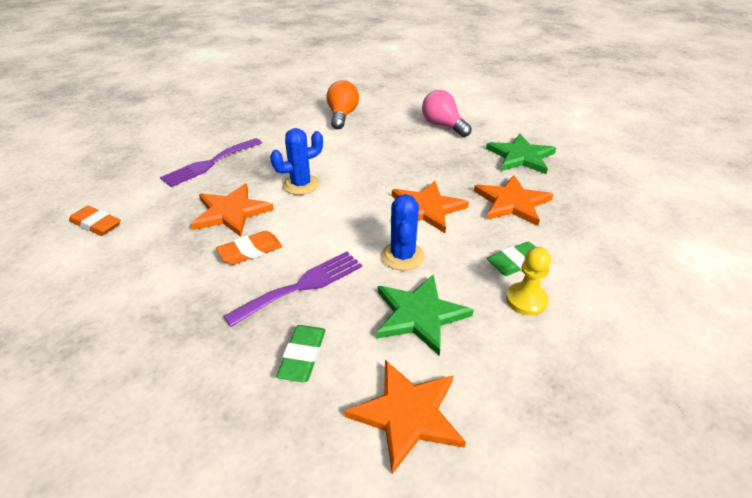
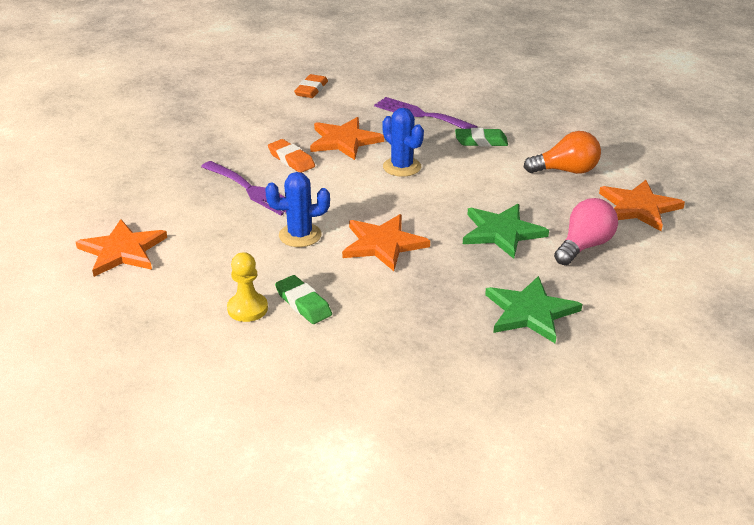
camera: 80 degrees right, 5 degrees down
(303, 356) = (175, 201): green eraser -> green eraser (481, 141)
(419, 315) = (223, 249): green star -> green star (502, 232)
(512, 202) = (414, 303): orange star -> orange star (639, 207)

